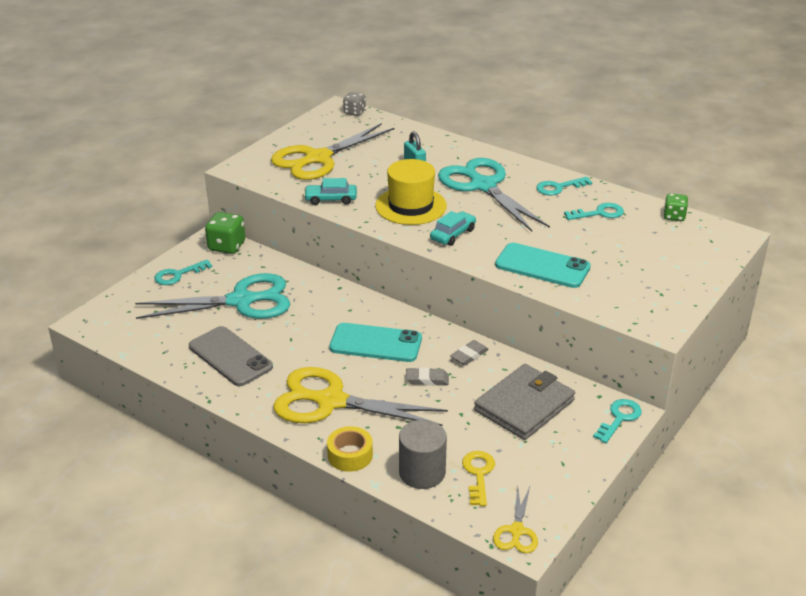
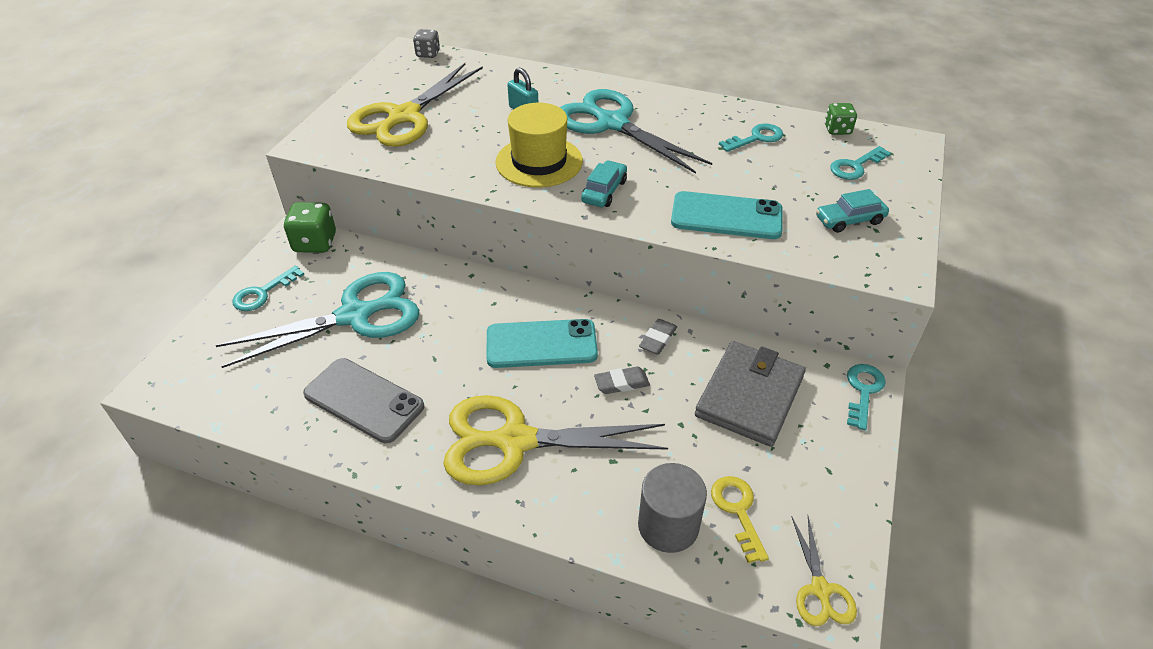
camera: 15 degrees left, 10 degrees up
(330, 199) = (438, 167): turquoise car -> turquoise car (849, 220)
(350, 455) = (567, 519): yellow tape -> none
(558, 187) = (697, 113): turquoise key -> turquoise key (855, 166)

